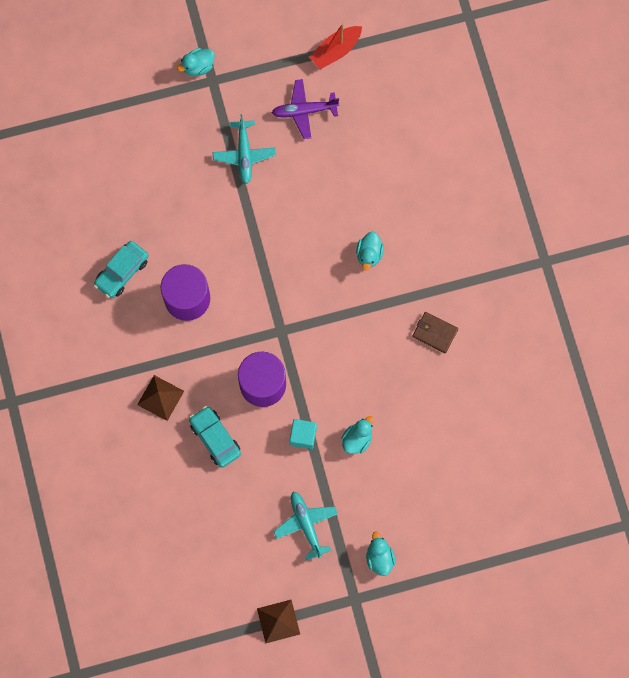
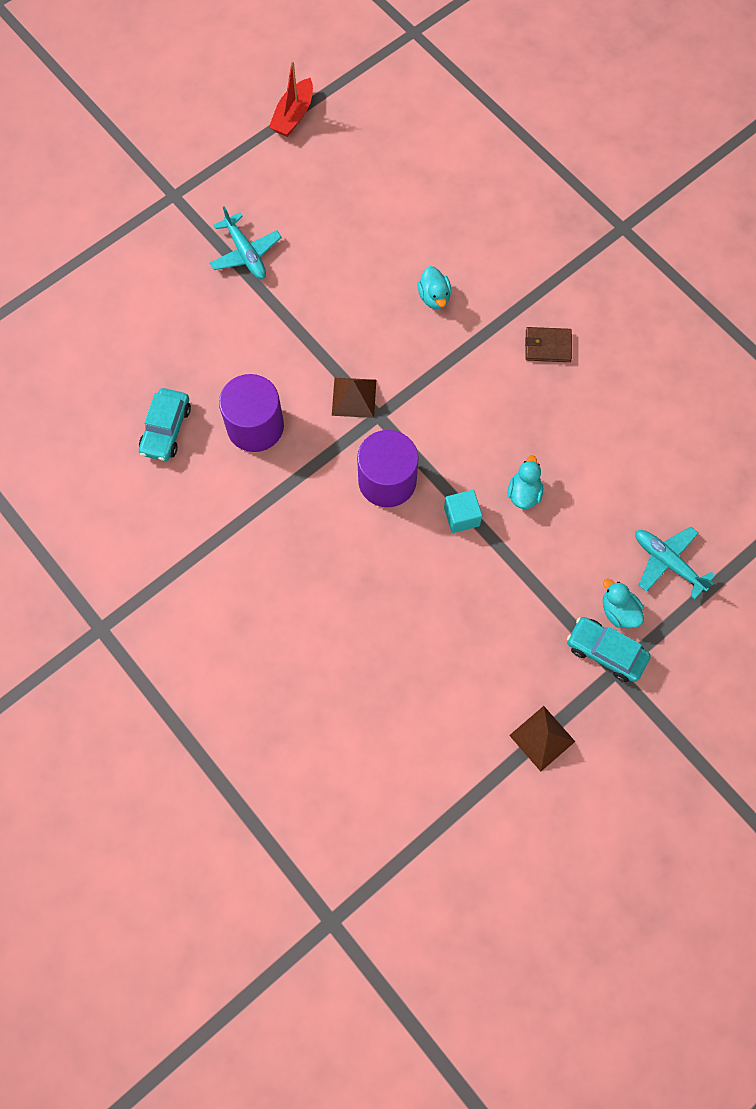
camera: 25 degrees left, 5 degrees down
(160, 398) = (276, 546): brown pyramid -> brown pyramid (354, 397)
(198, 67) = (151, 188): turquoise duck -> none
(215, 438) = (362, 563): turquoise car -> turquoise car (605, 652)
(304, 111) = (289, 185): purple plane -> none
(306, 524) = (516, 612): turquoise plane -> turquoise plane (667, 562)

